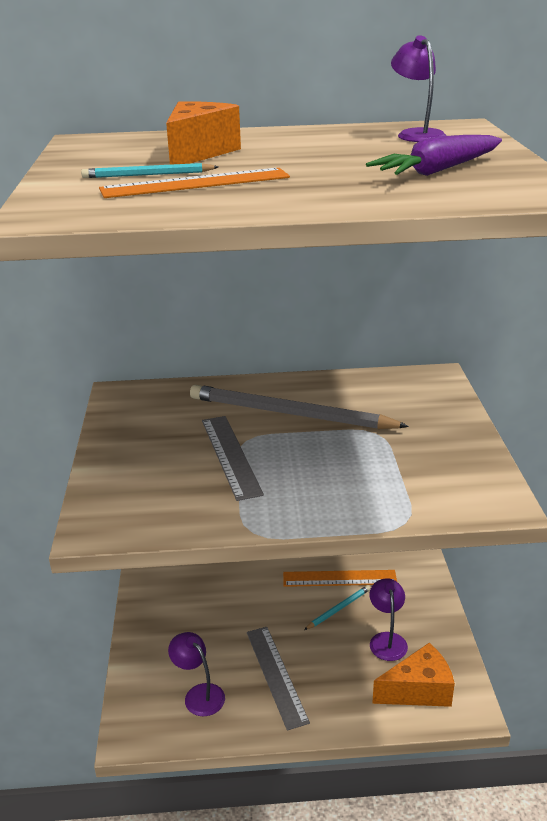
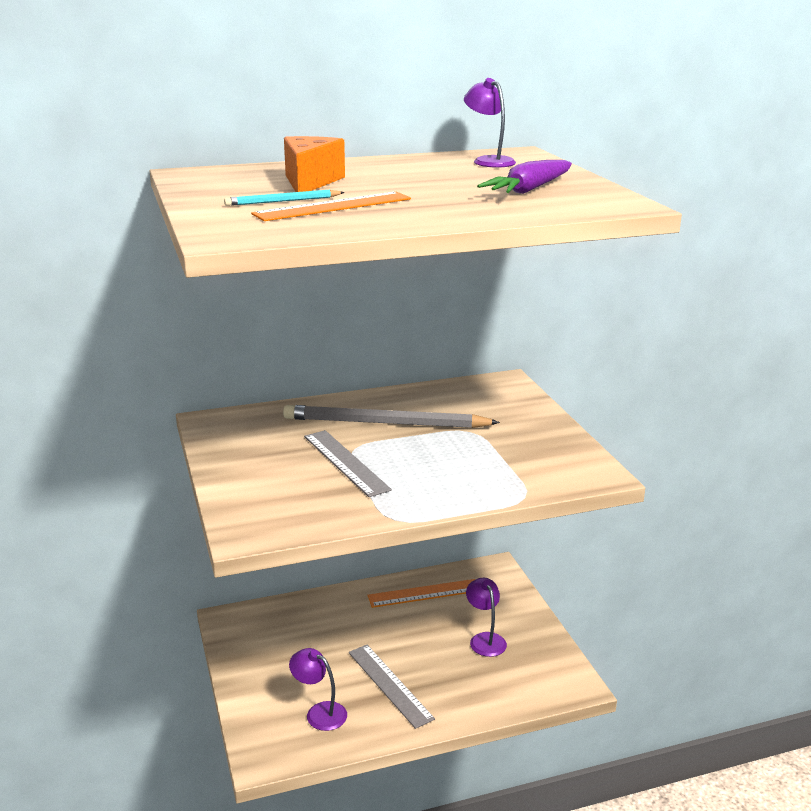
camera: 15 degrees left, 5 degrees down
(338, 609) = (431, 620): turquoise pencil -> none
(418, 690) = (526, 676): orange cheese -> none

